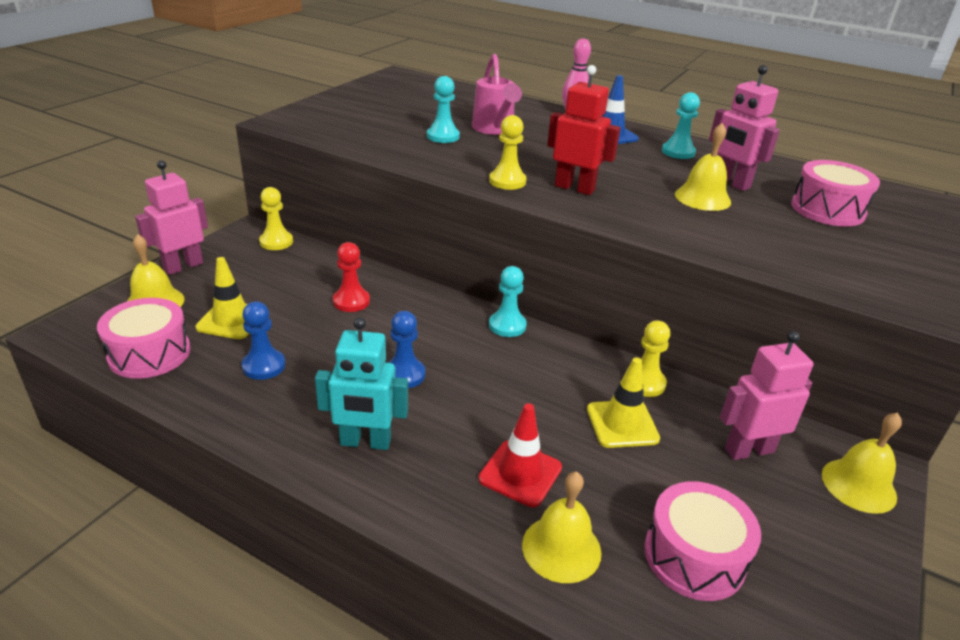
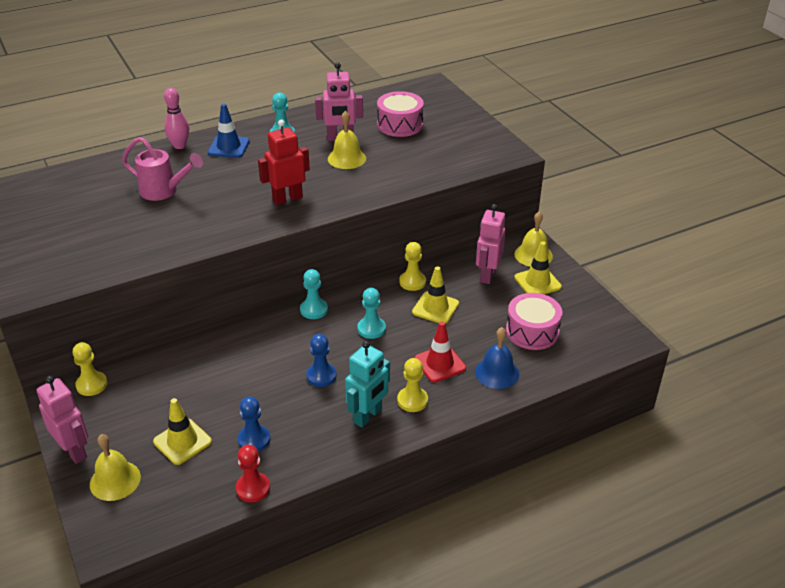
camera: 55 degrees left, 5 degrees up
(149, 353) = (185, 497): pink drum -> none
(183, 266) = (74, 451): pink robot -> pink robot turned 150 degrees clockwise
(351, 301) = (218, 371): red pawn -> red pawn (253, 488)
(443, 136) = (149, 220): turquoise pawn -> turquoise pawn (371, 329)
(507, 181) = (251, 221): yellow pawn -> yellow pawn (412, 400)
(561, 548) = (497, 372): yellow bell -> blue bell
(808, 516) = (537, 282): none -> yellow traffic cone

